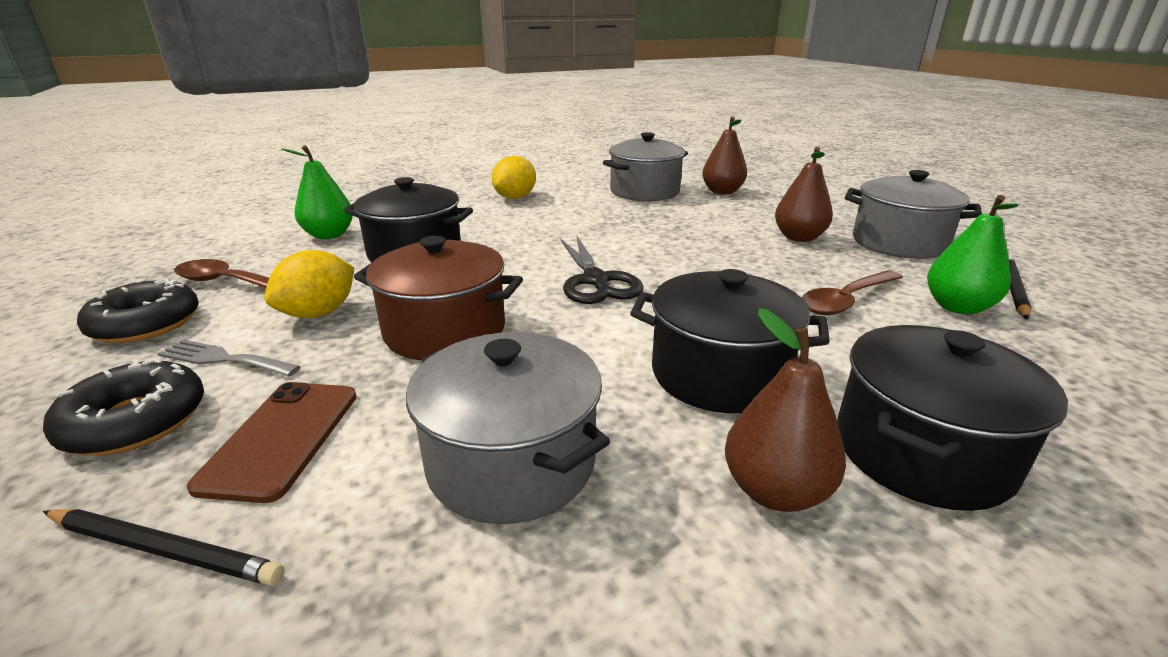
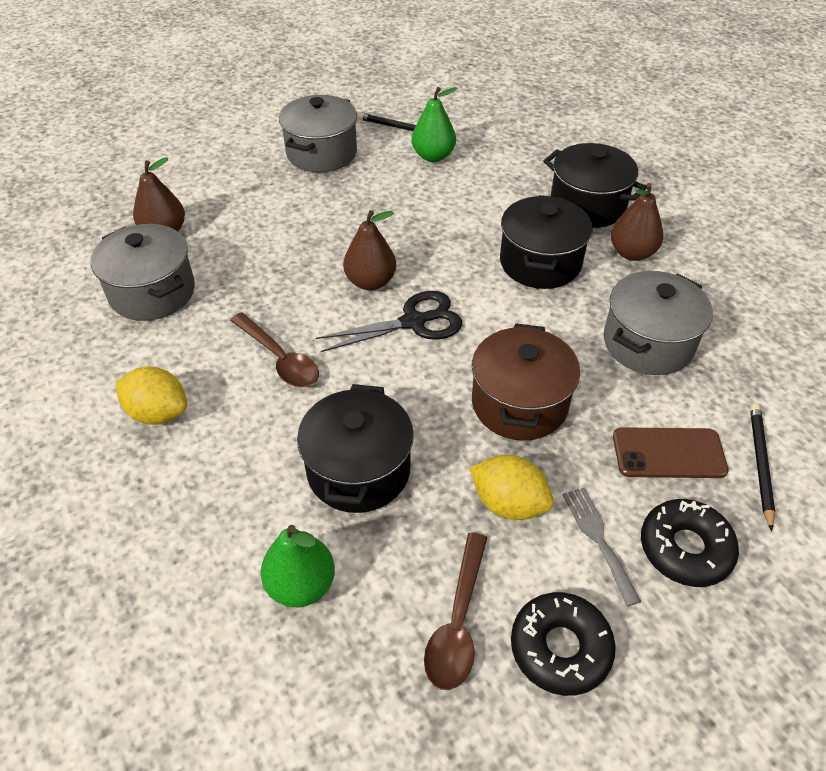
camera: 95 degrees left, 20 degrees up
(223, 359) = (598, 539): grey fork -> grey fork turned 150 degrees clockwise
(798, 238) = (309, 200): brown pear -> brown pear (370, 282)
(846, 300) = (430, 197): brown spoon -> brown spoon (280, 359)

